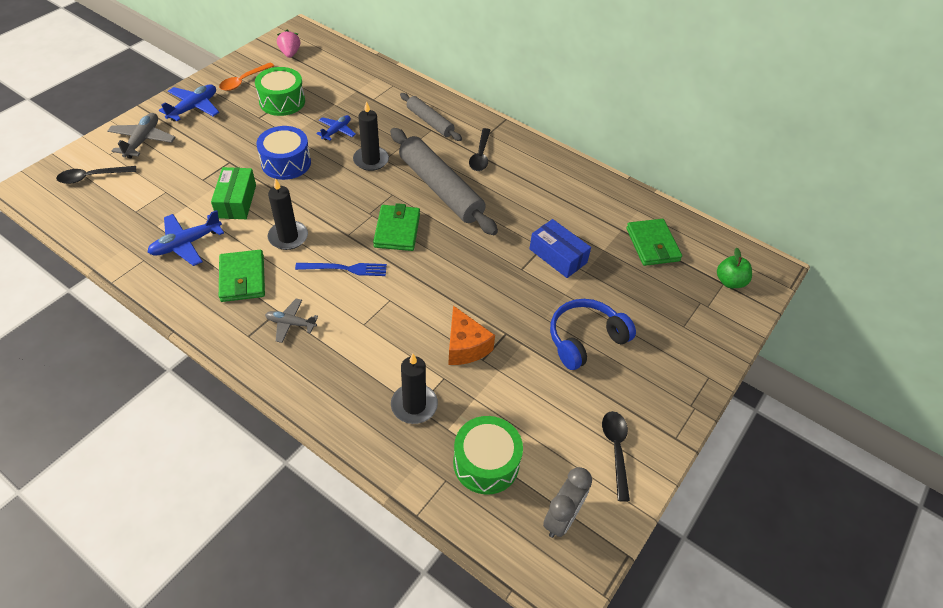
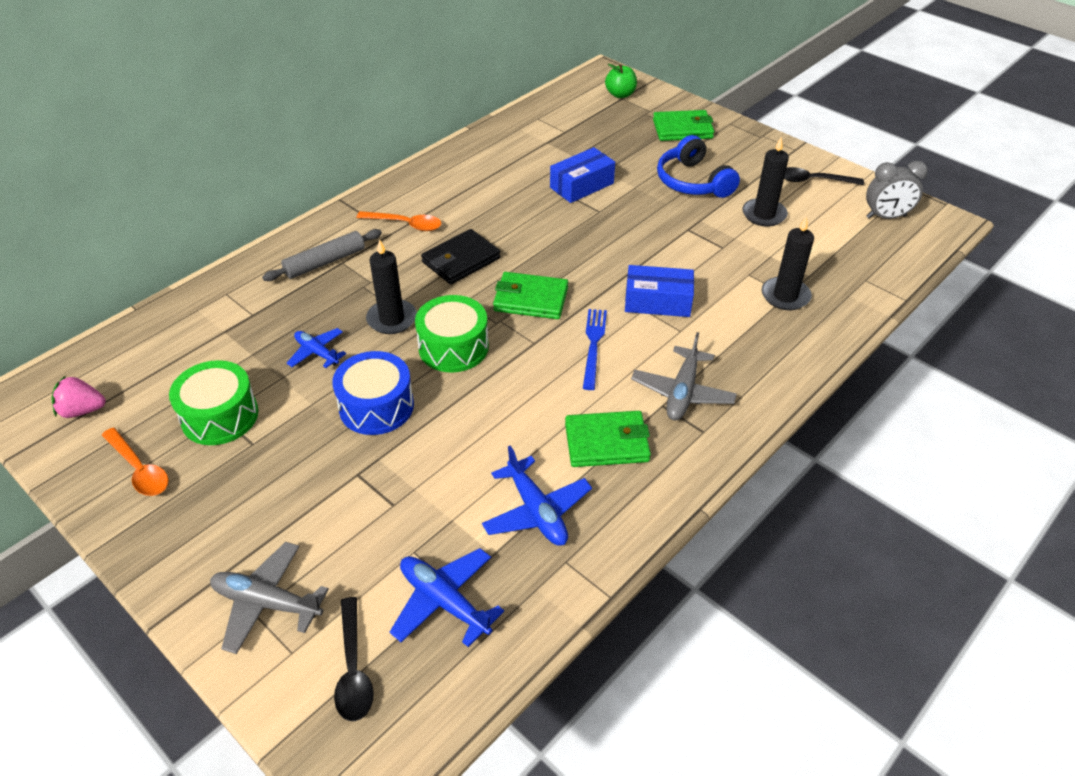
camera: 80 degrees left, 5 degrees down
(194, 108) = (193, 535): blue plane -> blue plane (444, 601)
(236, 201) = (452, 459): green box -> none
(288, 237) = (533, 399): black candle -> black candle (764, 214)
(291, 323) = (682, 392): grey plane -> grey plane, size x1.51
(399, 309) = (657, 302): none -> blue box
(440, 188) = (461, 260): grey rolling pin -> black wallet
(465, 346) = (707, 257): orange cheese -> none
(480, 155) = (406, 224): black spoon -> orange spoon
(486, 463) = (842, 254): green drum -> green drum (453, 347)
(561, 518) = (886, 217): grey clock -> grey clock turned 135 degrees clockwise
(652, 244) = (570, 127): green wallet -> green wallet (682, 129)

